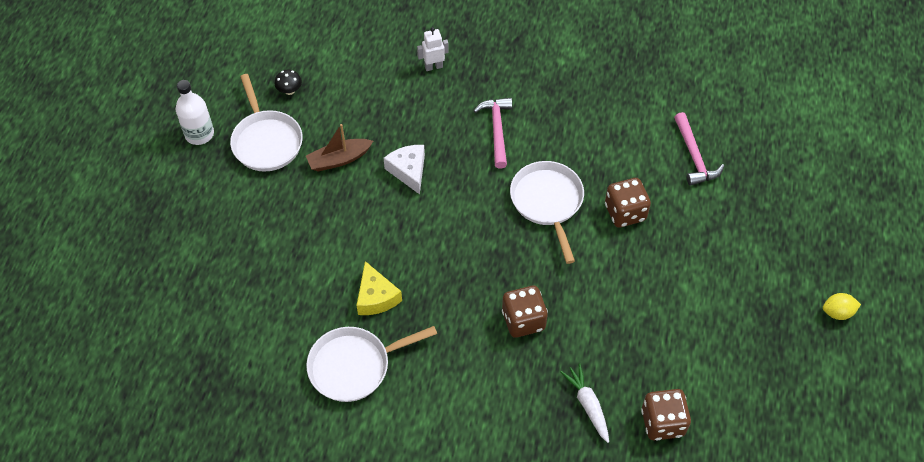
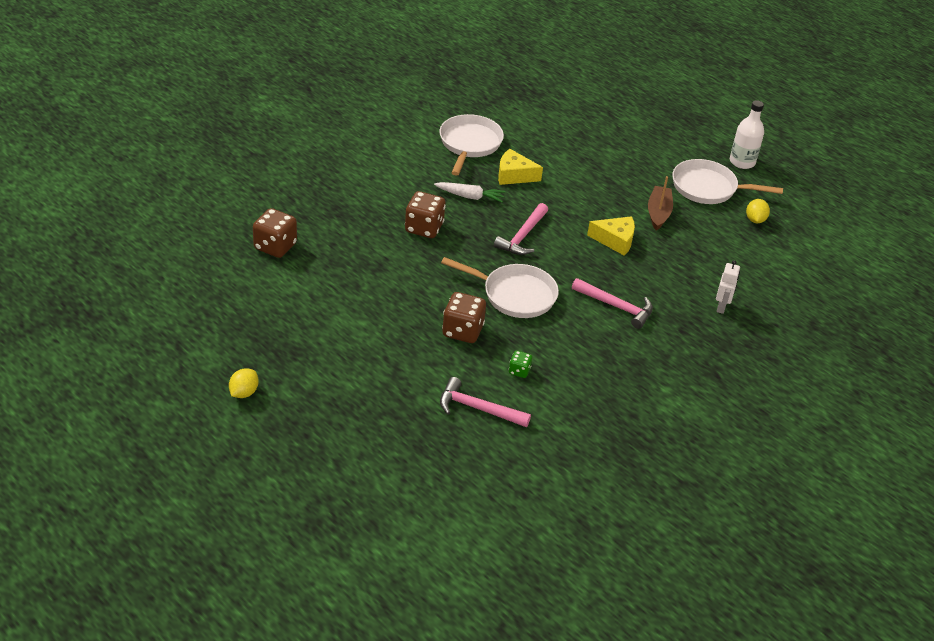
camera: 120 degrees right, 15 degrees down
(289, 90) = (755, 220): black mushroom -> yellow lemon
(408, 171) = (615, 240): white cheese -> yellow cheese
(465, 239) = (523, 236): none -> pink hammer
(587, 405) = (328, 221): white carrot -> white carrot (470, 196)
(631, 153) = (519, 371): none -> green dice

